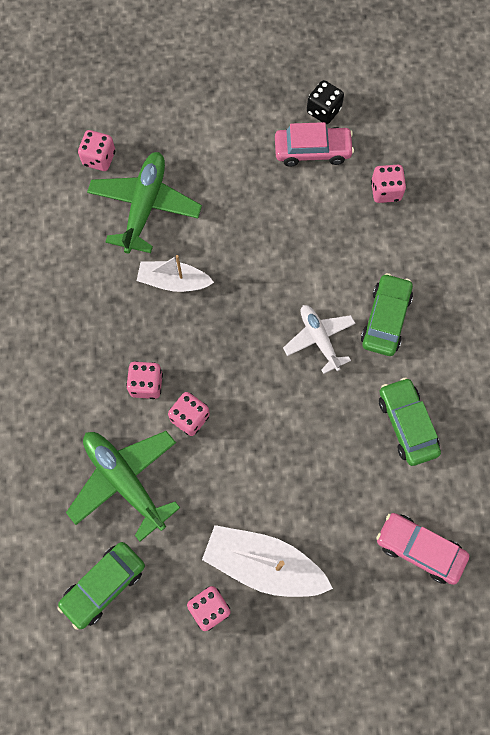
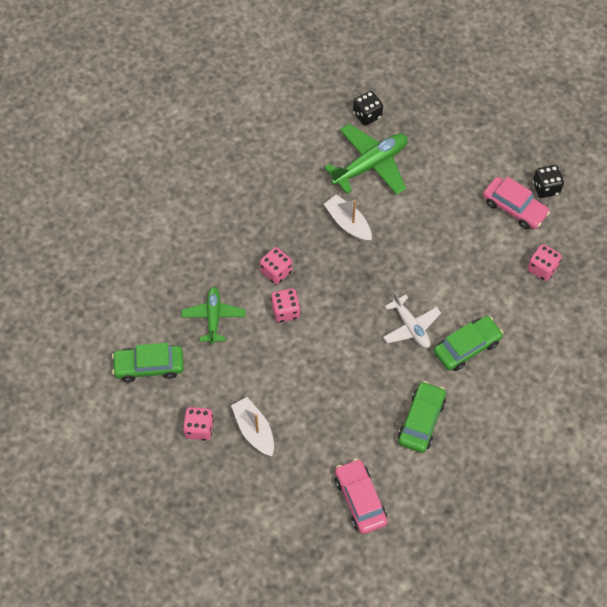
camera: 40 degrees right, 10 degrees down
(99, 158) = (367, 115): pink dice -> black dice
(125, 481) = (213, 317): green plane -> green plane, size x0.64
(263, 564) = (254, 430): white boat -> white boat, size x0.65
(319, 339) = (411, 326): white plane -> white plane turned 135 degrees clockwise

